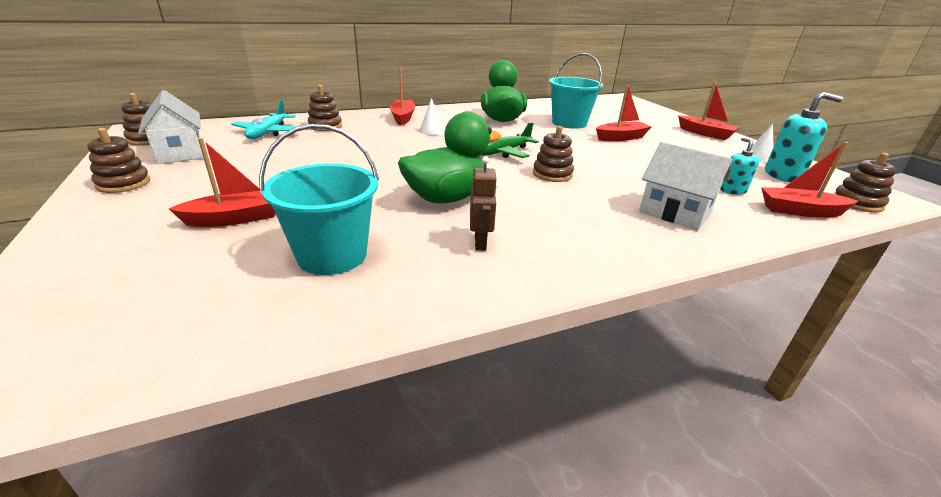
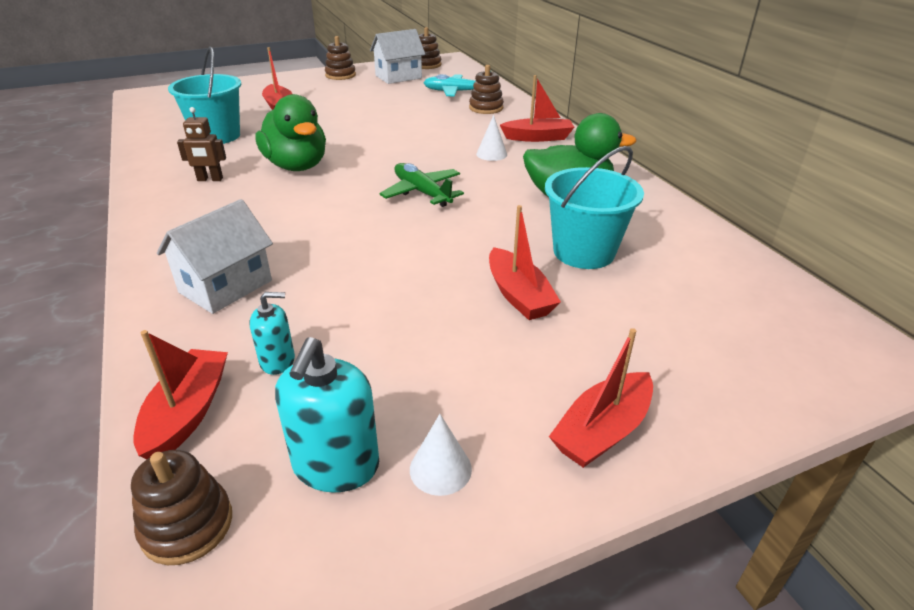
camera: 90 degrees right, 5 degrees up
(552, 174) = (351, 219): brown stacking toy -> none

